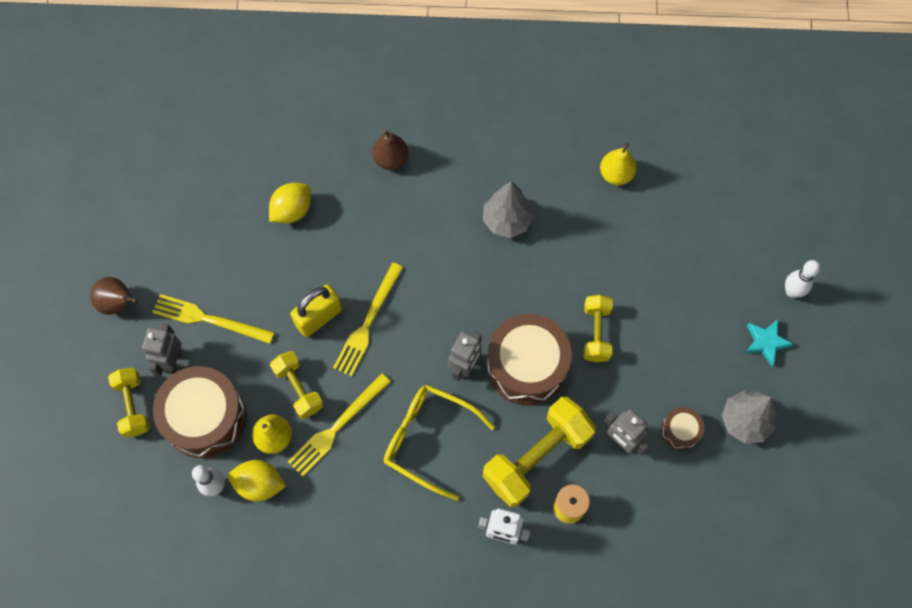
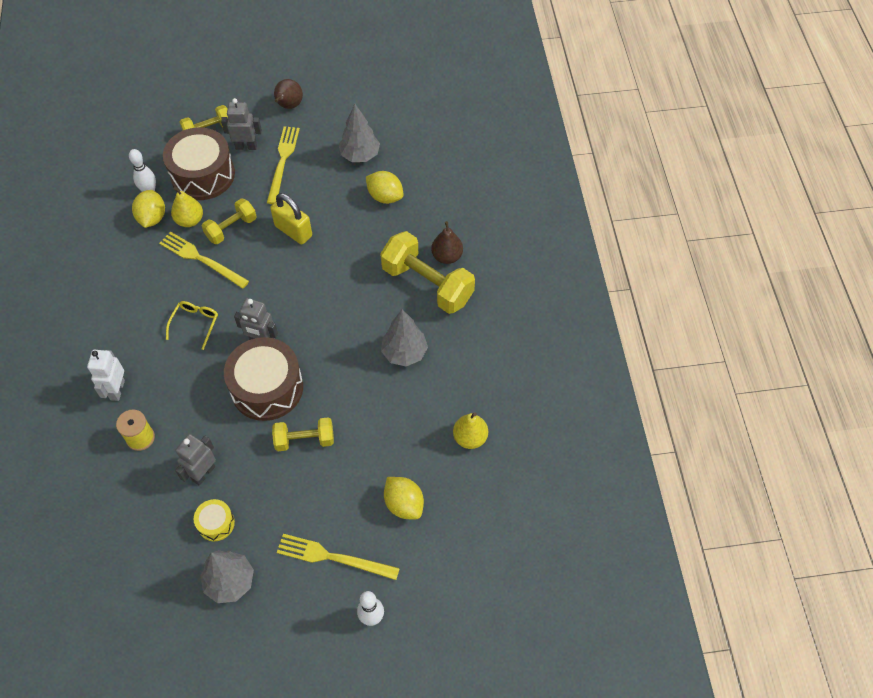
camera: 80 degrees right, 10 degrees down
(223, 230) = (360, 155): none -> grey tree
(368, 323) = (292, 265): yellow fork -> yellow fork (332, 557)
(428, 439) = (195, 323): yellow glasses -> yellow glasses, size x0.57
(536, 457) = (184, 407): yellow dumbbell -> yellow dumbbell (427, 284)
(680, 246) = (404, 504): none -> yellow lemon
(680, 431) = (216, 523): brown drum -> yellow drum
(766, 342) = (313, 595): turquoise star -> none

